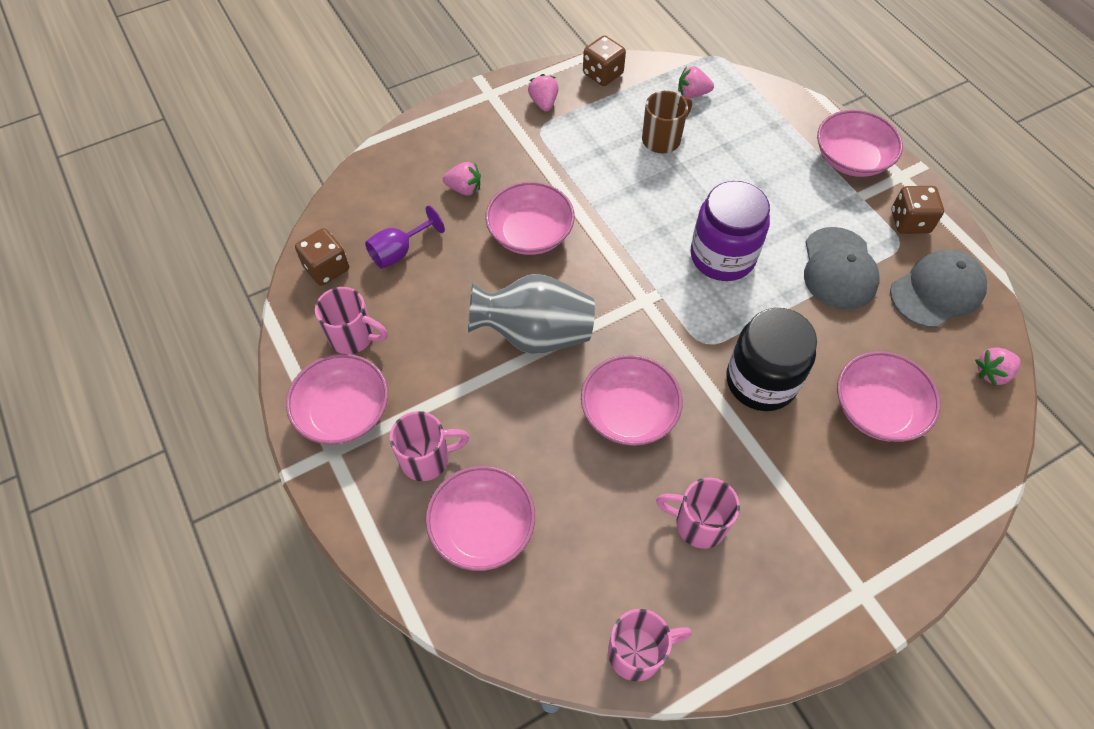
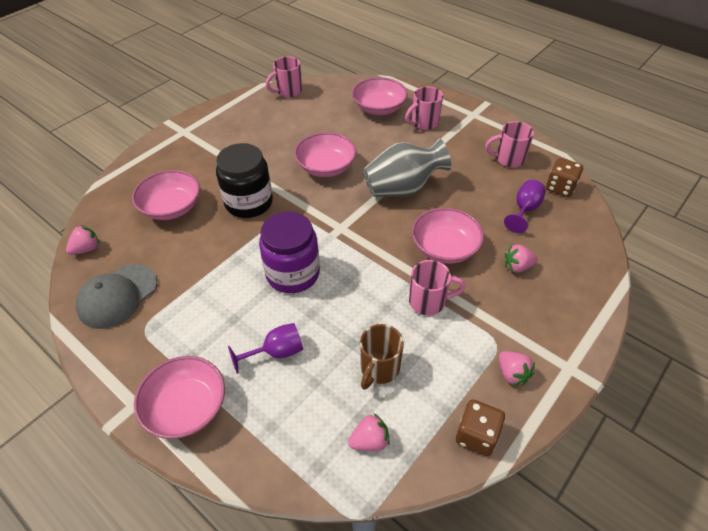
camera: 160 degrees right, 10 degrees down
(344, 412) = (482, 128): pink bowl -> none
(698, 524) = (272, 134): pink mug -> pink mug (429, 301)
(758, 180) = (276, 352): none -> purple goblet
(839, 269) = (198, 291): grey cap -> none
(910, 222) = (132, 353): brown dice -> none

